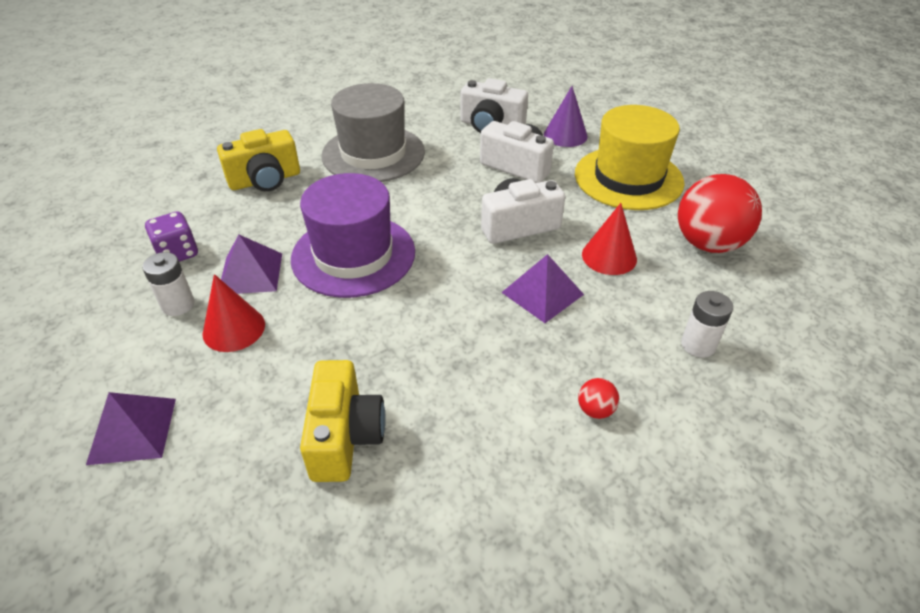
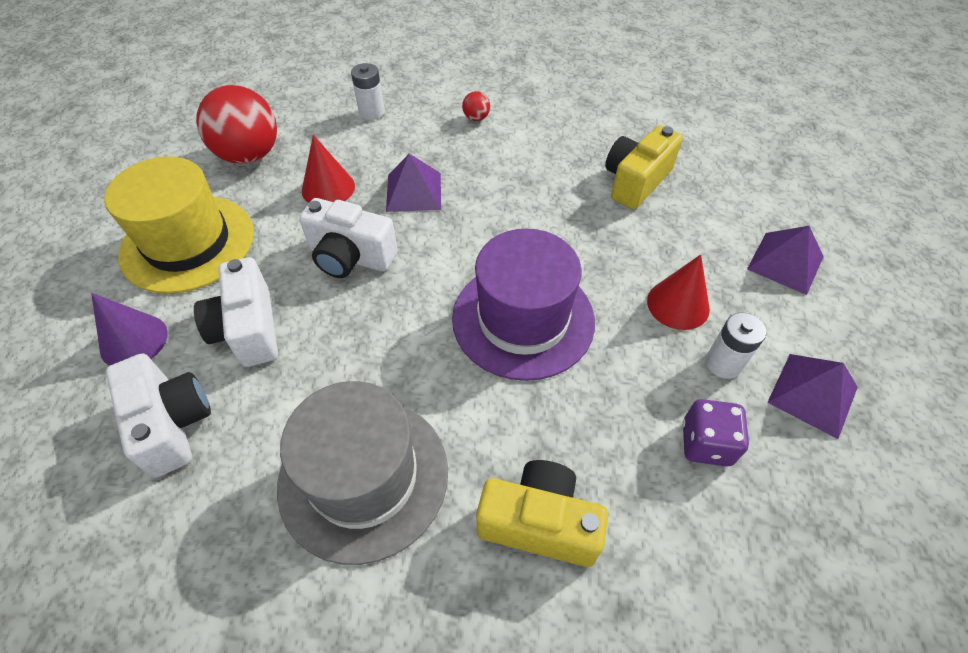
camera: 140 degrees left, 10 degrees up
(250, 273) = (635, 360): purple pyramid -> purple pyramid (812, 394)

